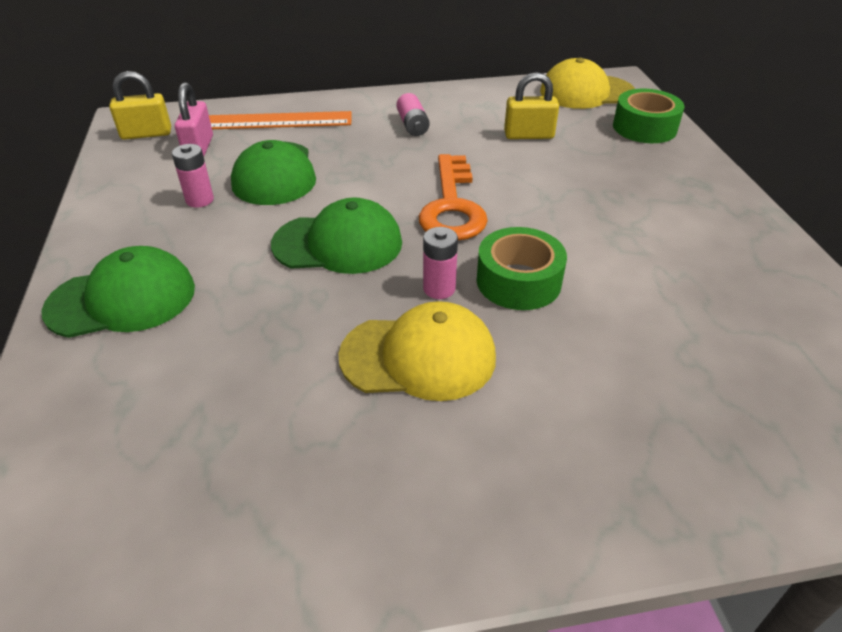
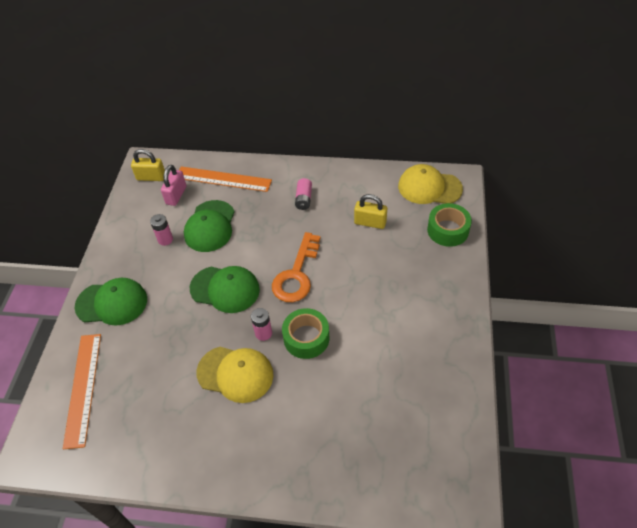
camera: 20 degrees right, 10 degrees up
(94, 451) = (83, 388): none -> orange ruler

